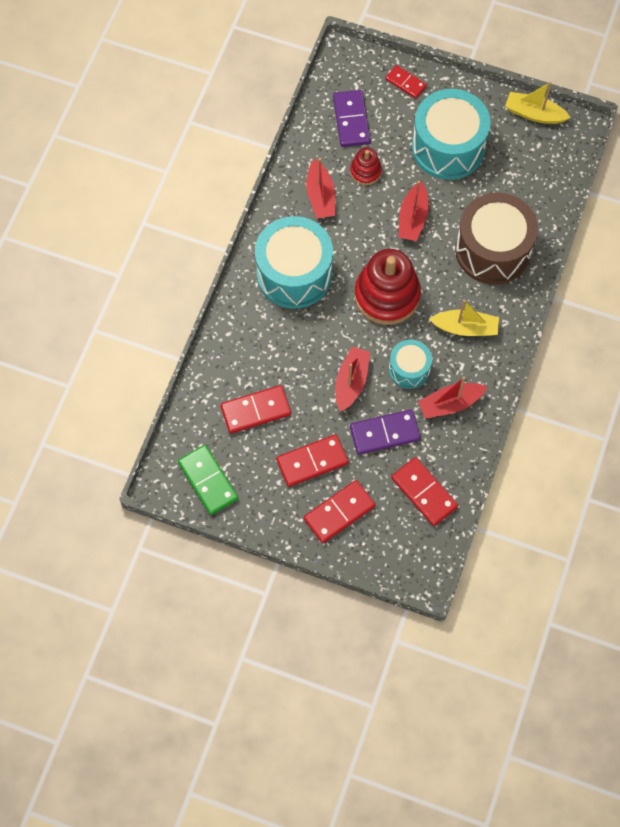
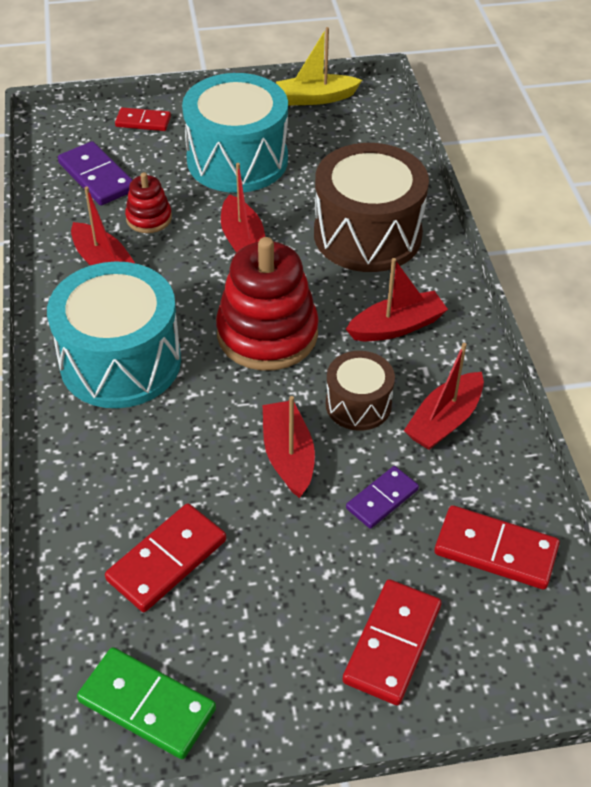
camera: 30 degrees left, 20 degrees down
(312, 462) = (301, 590): red domino -> none
(384, 433) = (382, 499): purple domino -> purple domino, size x0.64
(409, 369) = (358, 404): turquoise drum -> brown drum
(465, 328) = (396, 327): yellow boat -> red boat

